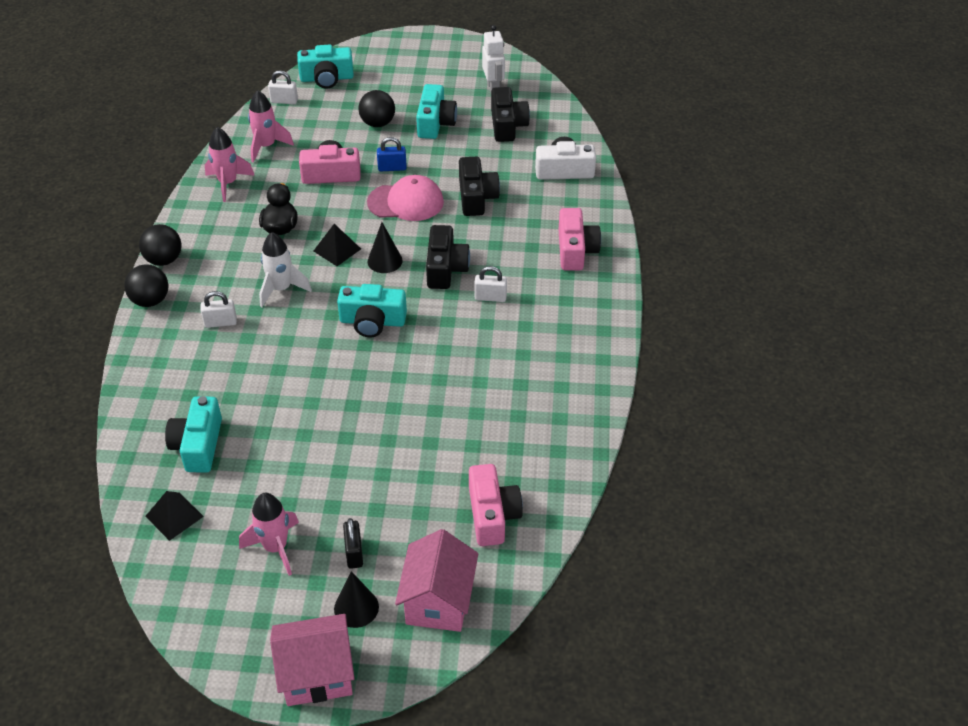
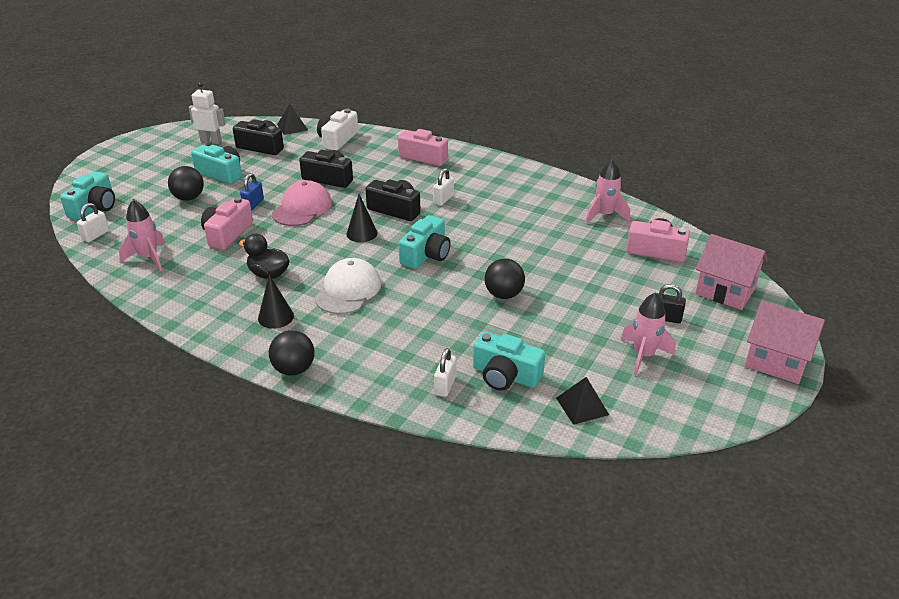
camera: 65 degrees left, 10 degrees down
(164, 260) = (244, 350): black ball -> black ball (503, 294)
(220, 322) = (361, 332): white padlock -> white padlock (445, 385)
(228, 183) = (175, 290): pink rocket -> pink rocket (604, 215)
(281, 289) = (348, 290): white rocket -> white cap
(317, 674) = (776, 361): pink house -> pink house turned 75 degrees counterclockwise
(337, 249) = (326, 252): black pyramid -> black pyramid (292, 127)
(356, 608) = (718, 329): black cone -> black cone (276, 317)

